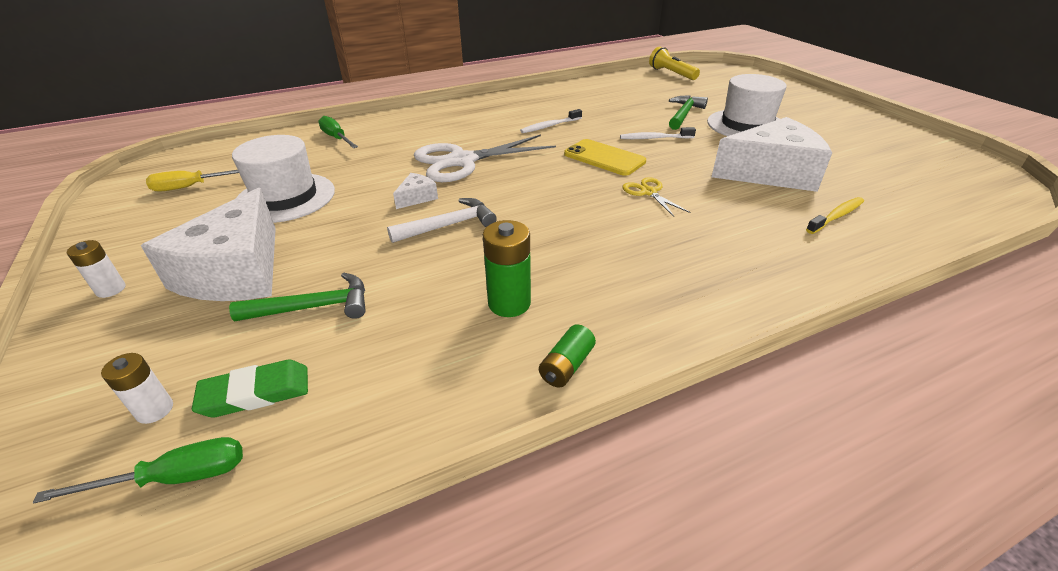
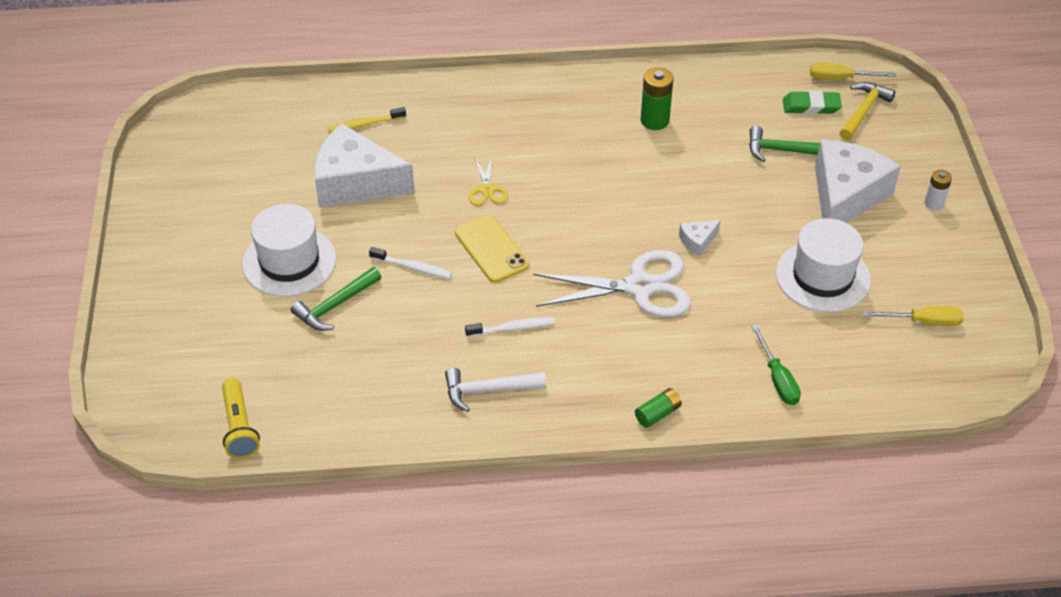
camera: 160 degrees left, 10 degrees up
(155, 410) = (863, 111): white battery -> yellow hammer
(175, 478) = (840, 78): green screwdriver -> yellow screwdriver
(449, 225) = (677, 199): white hammer -> white hammer (488, 390)
(566, 366) = (638, 77): green battery -> green battery (657, 414)

